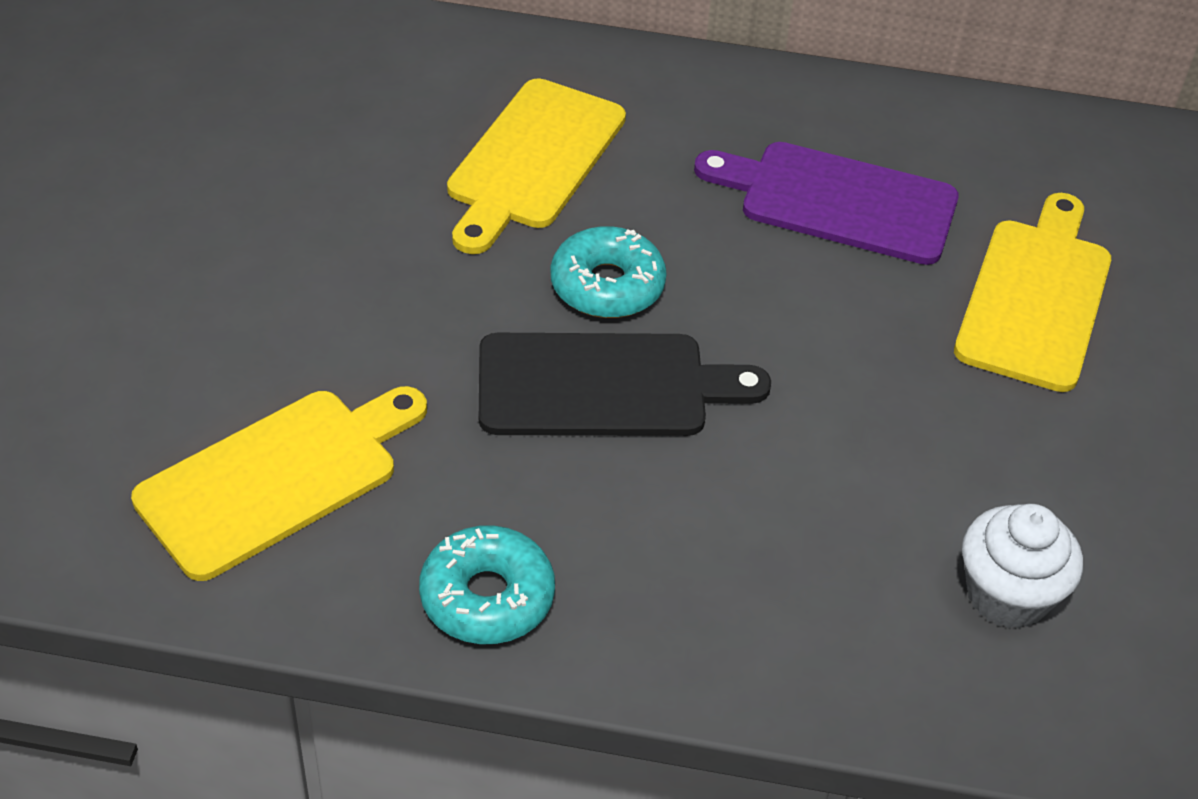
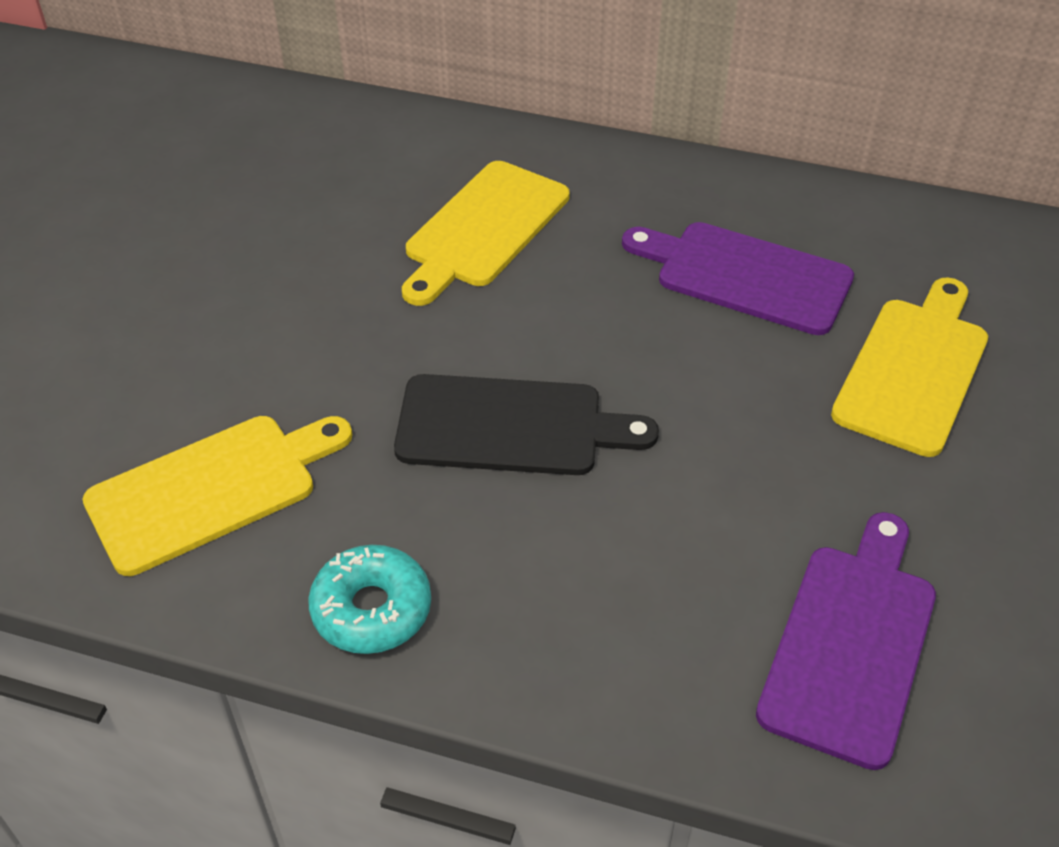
camera: 10 degrees right, 0 degrees up
(607, 286) = (528, 339): turquoise donut -> none
(1007, 595) = (850, 643): white cupcake -> purple cutting board

